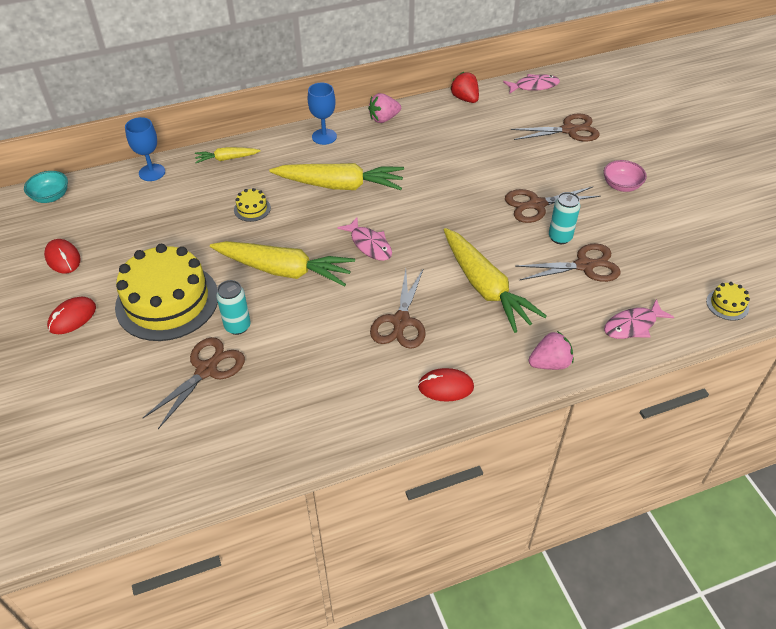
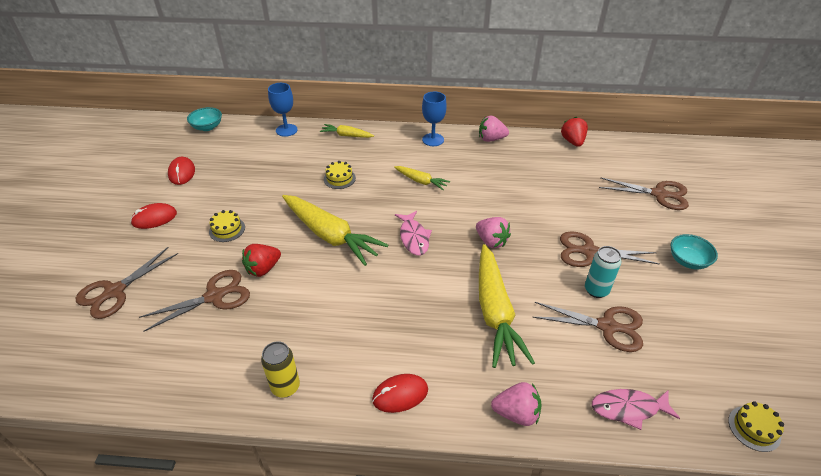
camera: 25 degrees right, 5 degrees down
(167, 301) = (227, 229): yellow cake -> yellow cake, size x0.40
(237, 326) = (263, 269): turquoise can -> red strawberry
(339, 421) = (285, 387): none -> yellow can
(340, 185) = (421, 181): yellow carrot -> yellow carrot, size x0.50
(401, 321) = (398, 315): brown scissors -> brown scissors (115, 291)
(445, 224) = (491, 241): none -> pink strawberry
(445, 387) = (400, 394): red mouse -> red mouse turned 45 degrees counterclockwise
(534, 86) = (644, 148): pink fish -> none
(621, 186) = (688, 261): pink bowl -> turquoise bowl

